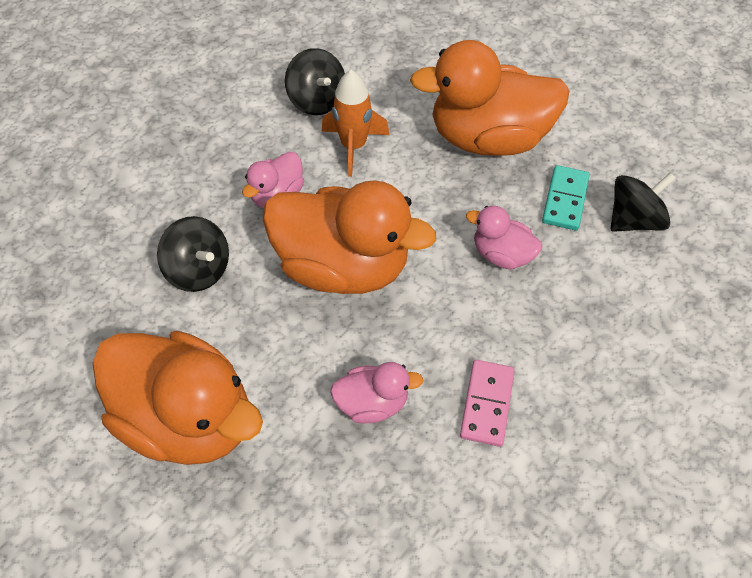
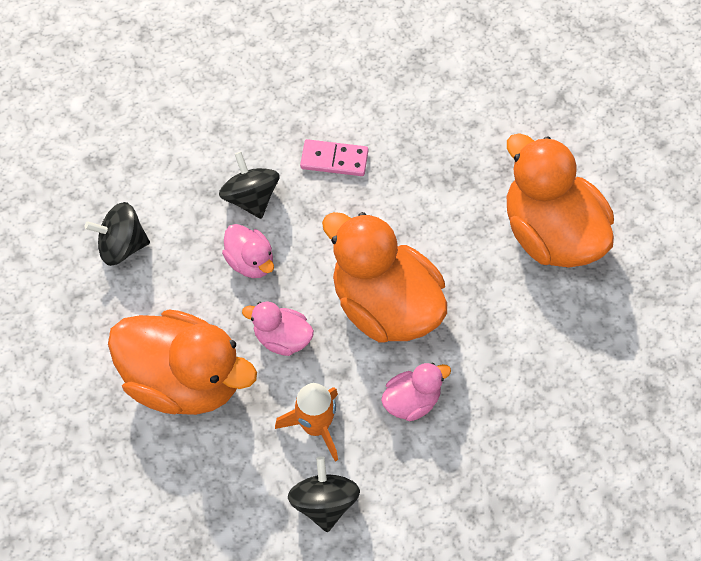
camera: 155 degrees left, 5 degrees up
(199, 270) = (507, 352): black spinning top -> black spinning top (251, 198)
(372, 403) = (414, 192): pink duck -> pink duck (282, 338)
(486, 404) = (334, 160): pink domino -> pink domino turned 60 degrees clockwise
(565, 200) = (163, 288): turquoise domino -> none

